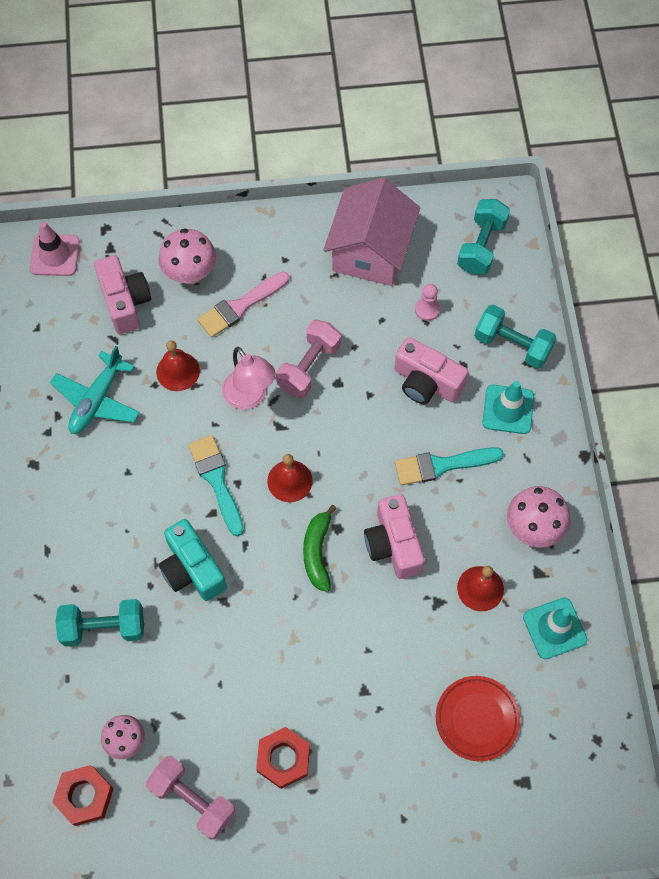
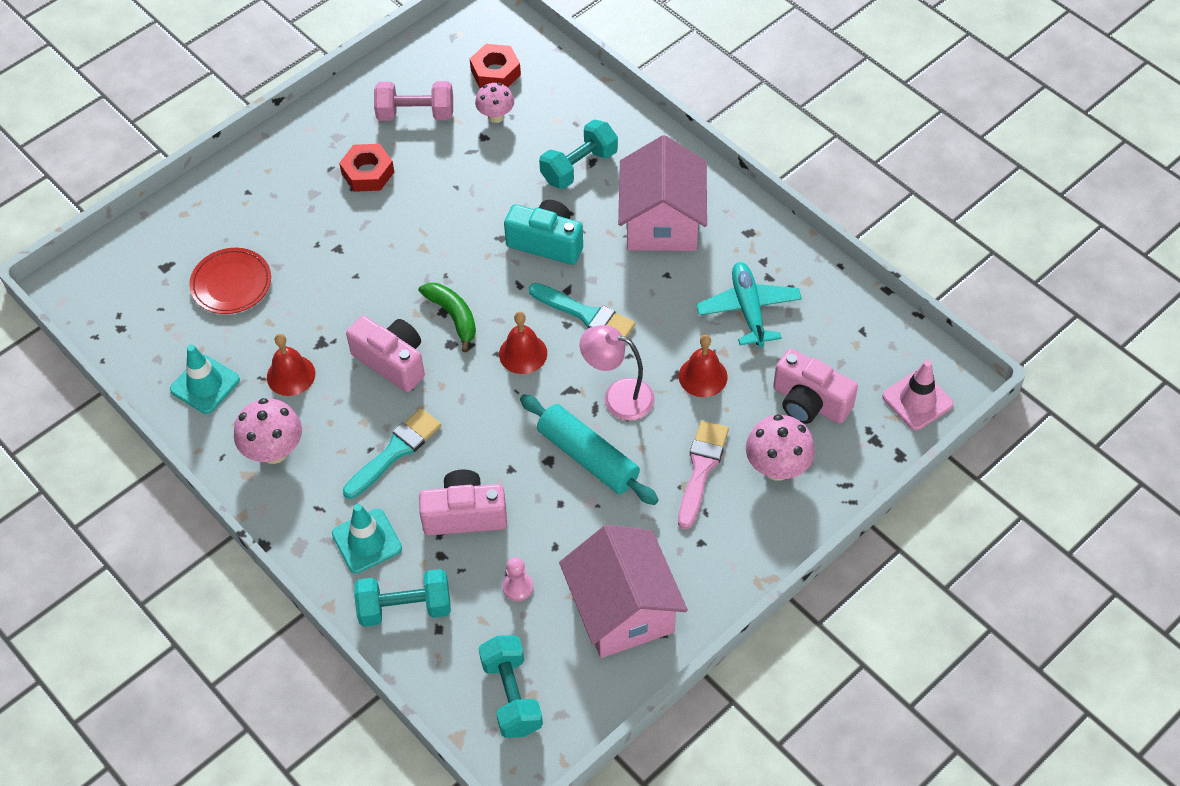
camera: 145 degrees right, 10 degrees down
(88, 522) = (662, 222): none -> pink house
(309, 367) = (588, 457): pink dumbbell -> turquoise rolling pin

